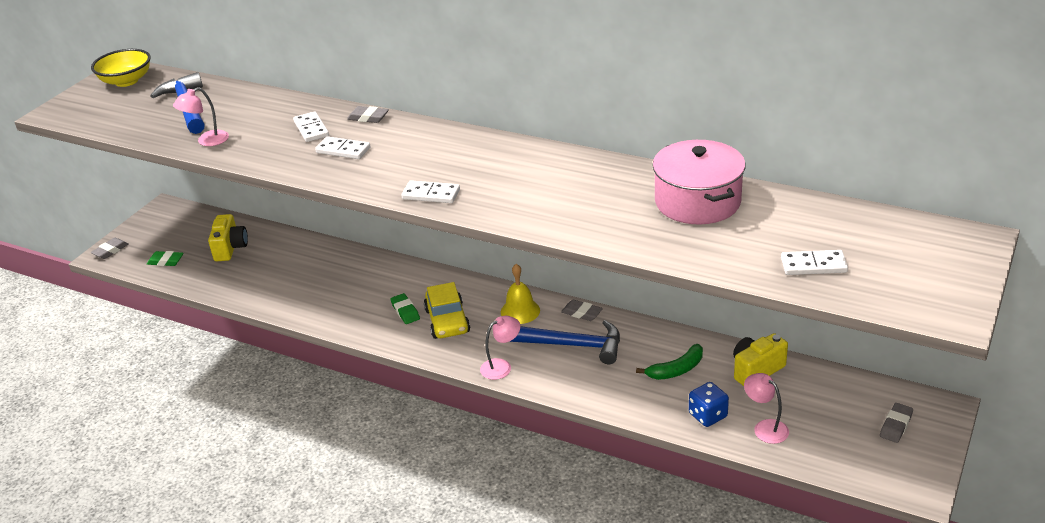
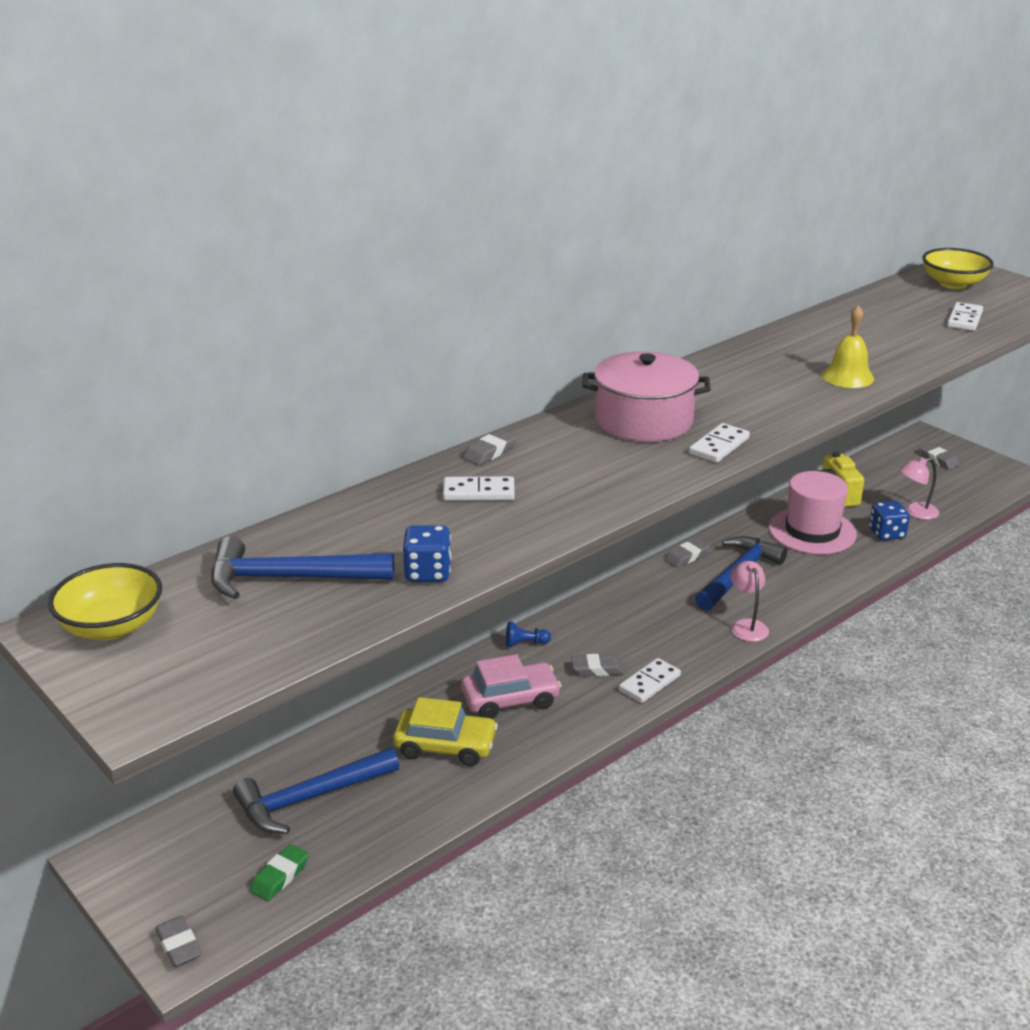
camera: 70 degrees left, 5 degrees down
(207, 141) = (428, 573): pink lamp -> blue dice
(230, 248) = (310, 798): yellow camera -> blue hammer
(343, 150) = (561, 480): white domino -> white domino (649, 683)
(353, 286) = (510, 699): none -> pink car
(405, 311) = (597, 669): green eraser -> grey eraser
(418, 274) = (525, 643): none -> blue pawn
(447, 321) = (639, 643): yellow car -> yellow car (445, 746)
(520, 311) = (655, 591): yellow bell -> yellow bell (848, 376)
(676, 370) = (812, 531): green banana -> pink hat
(697, 201) = (833, 335): pink pot -> pink pot (643, 420)
(913, 245) = (953, 284): none -> yellow bowl

